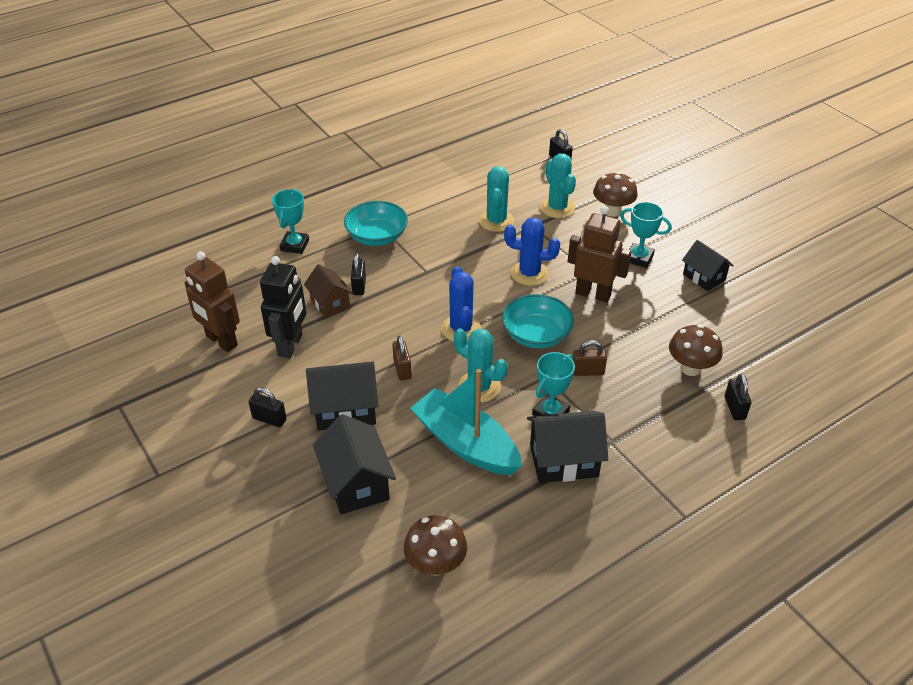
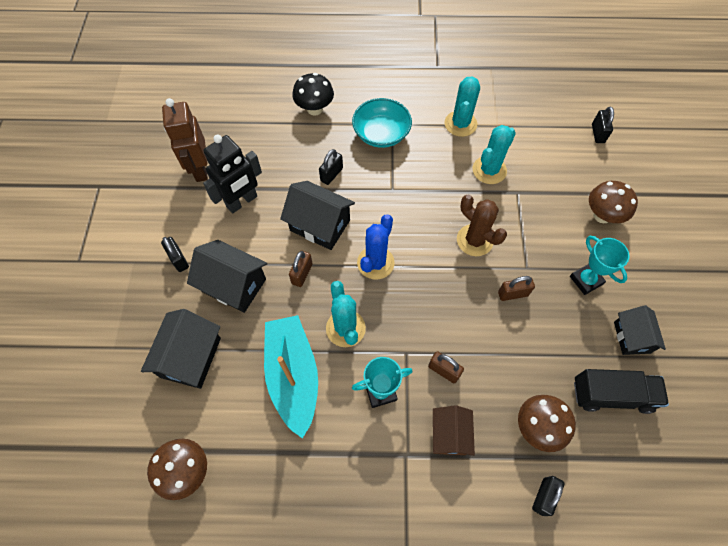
camera: 35 degrees right, 20 degrees up
(295, 245) = (315, 109): turquoise trophy -> black mushroom
(330, 303) = (298, 178): brown house -> brown house (449, 434)
(529, 273) = (474, 240): blue cactus -> brown cactus
(536, 335) = (431, 306): turquoise bowl -> none
(557, 208) = (553, 185): turquoise cactus -> turquoise cactus (460, 124)
(563, 460) = (354, 445): black house -> black house (320, 225)
(593, 294) = (513, 294): brown robot -> brown padlock
(723, 320) = (611, 395): none -> black truck

